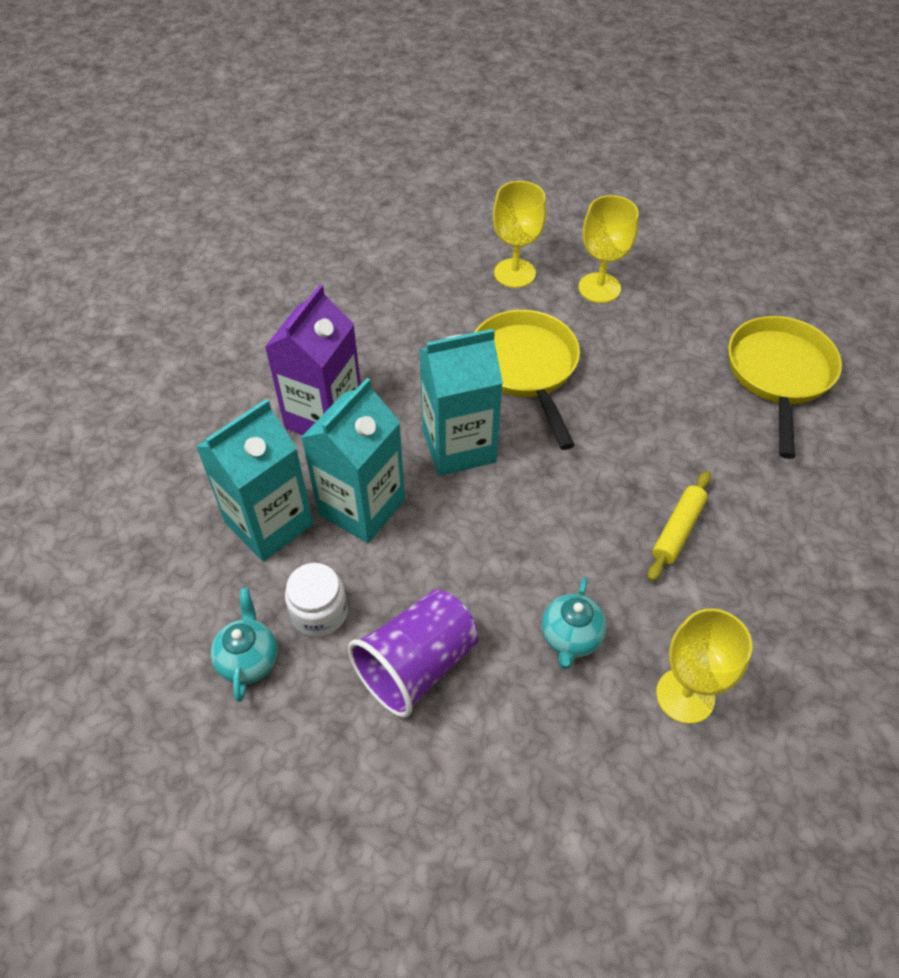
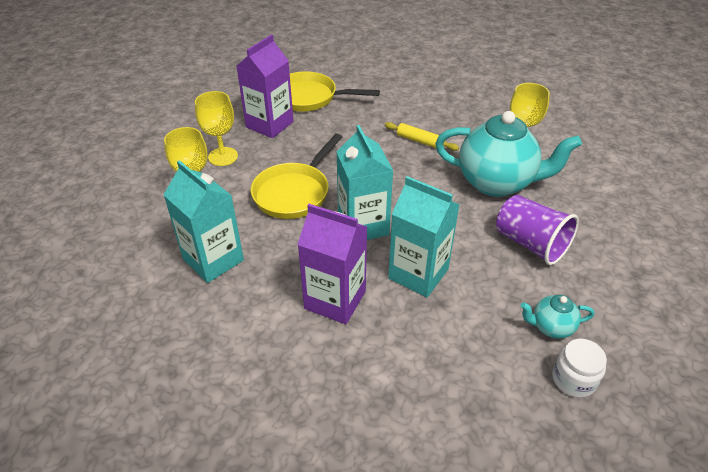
camera: 90 degrees left, 10 degrees down
(269, 523) = (438, 326): turquoise carton -> turquoise carton (213, 260)
(319, 612) = (506, 292): white jar -> white jar (573, 379)
(526, 368) = (294, 193): yellow pan -> yellow pan turned 45 degrees counterclockwise
(570, 638) = (496, 183): turquoise teapot -> turquoise teapot, size x2.21
(688, 330) = (269, 124): none -> purple carton

